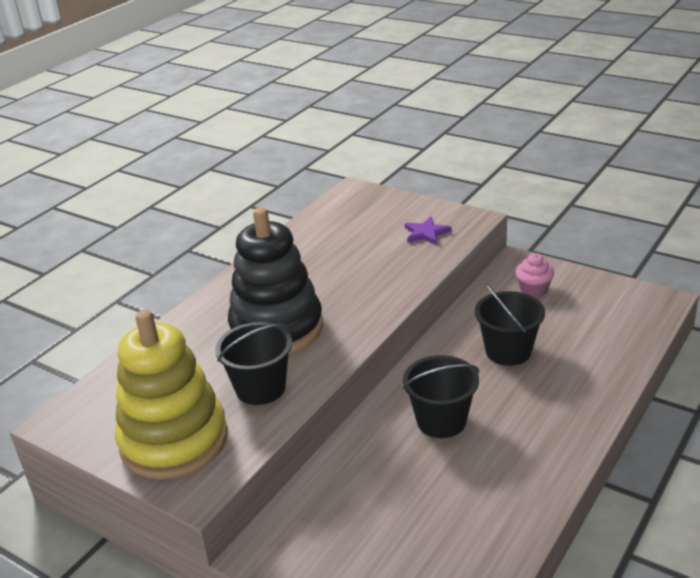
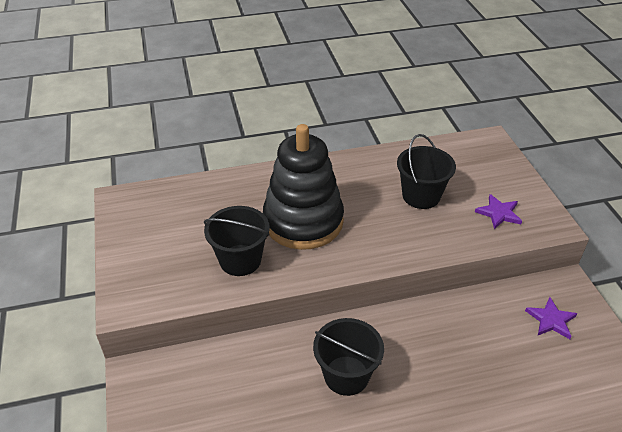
camera: 40 degrees right, 10 degrees up
(174, 441) = (154, 260): yellow stacking toy -> none
(508, 351) = (463, 358): black bucket -> black bucket (421, 196)
(533, 290) = (551, 320): pink cupcake -> purple star

